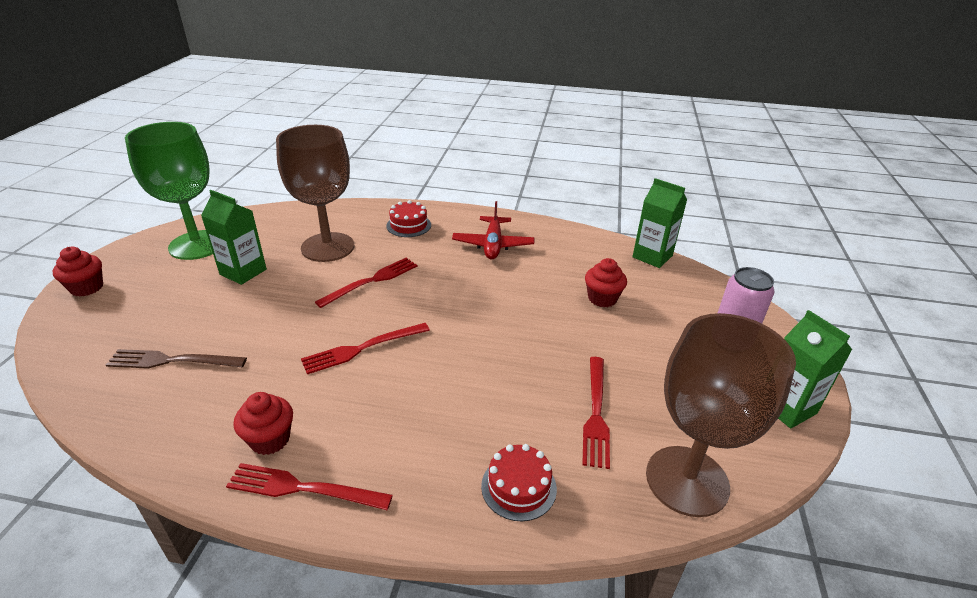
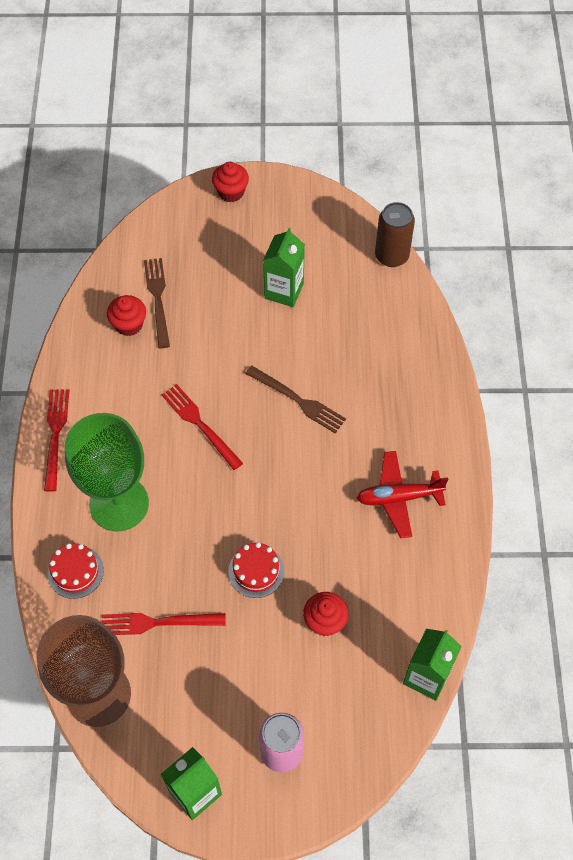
camera: 80 degrees right, 25 degrees up
(197, 245) = (316, 234): green goblet -> green goblet (119, 504)
(258, 213) = (391, 256): none -> brown can
(270, 439) = (93, 398): red cupcake -> red cupcake (129, 325)
(328, 247) = (346, 342): brown goblet -> none
(372, 281) = (298, 400): red fork -> brown fork
(408, 225) = (413, 403): red cake -> red cake (256, 571)

